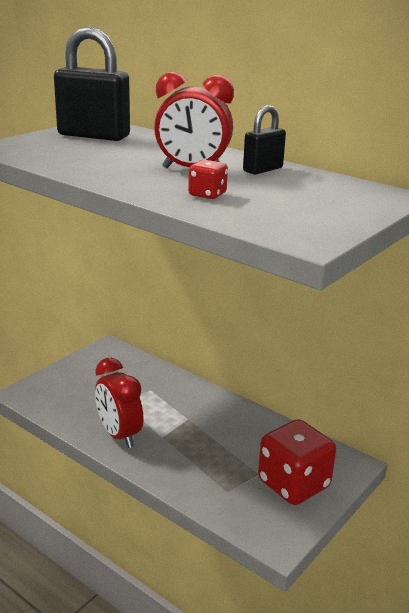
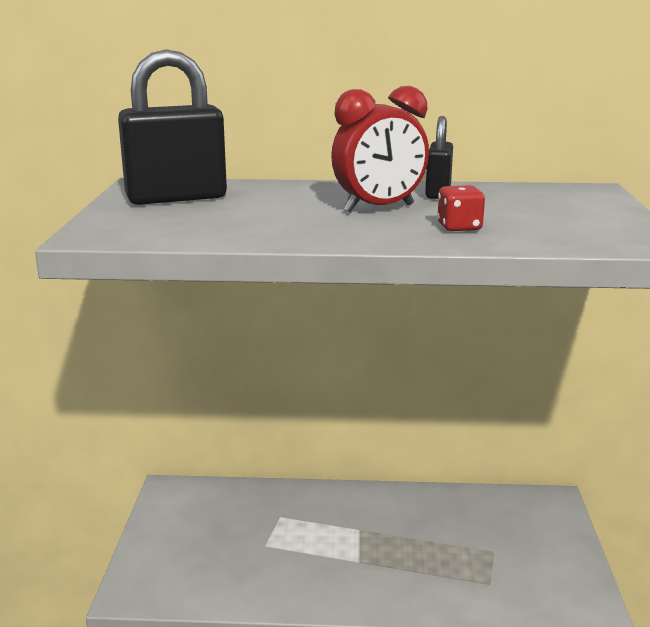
camera: 35 degrees left, 5 degrees down
(119, 435) = (311, 583): red clock -> none
(293, 484) = (534, 544): red dice -> none

